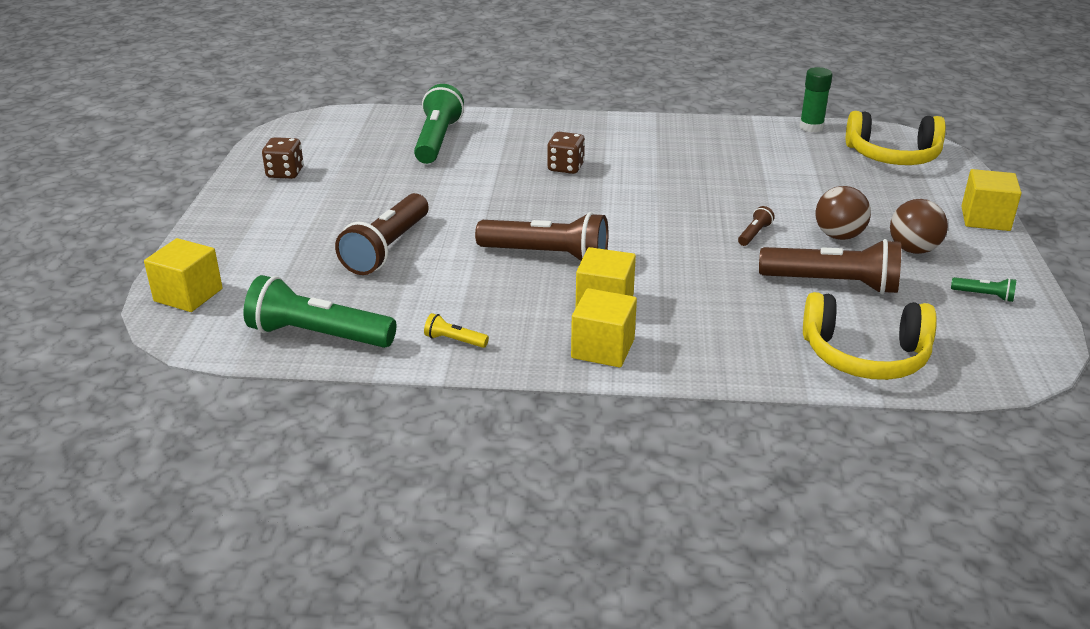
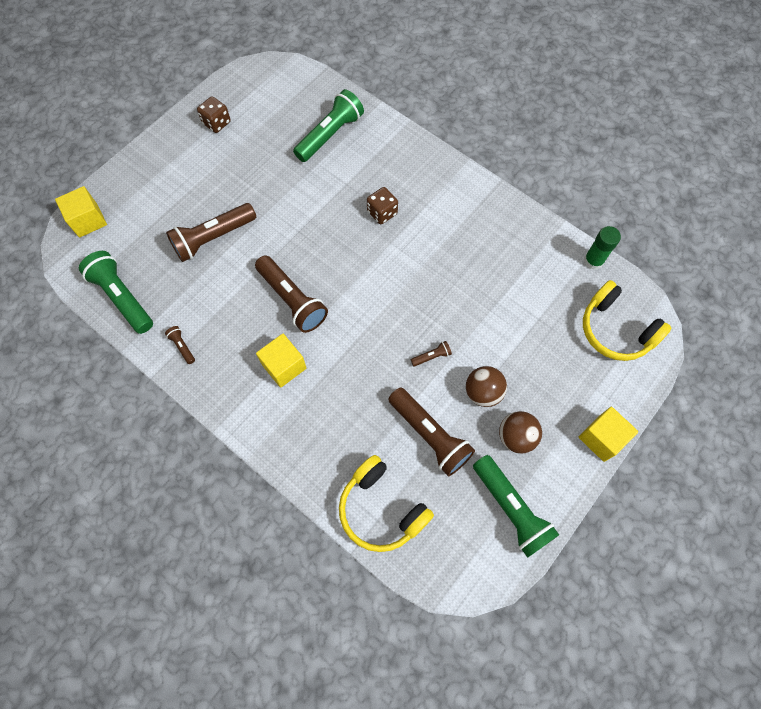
camera: 35 degrees right, 35 degrees up
(454, 340) = (182, 346): yellow flashlight -> brown flashlight
(603, 348) = (249, 405): yellow cube -> none
(984, 295) = (511, 509): green flashlight -> green flashlight, size x2.31

